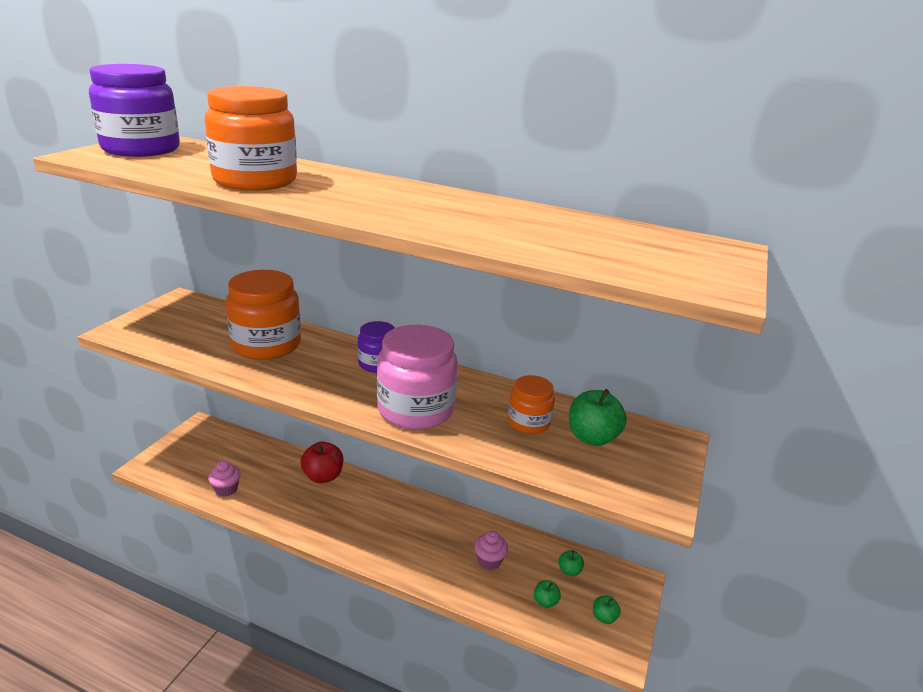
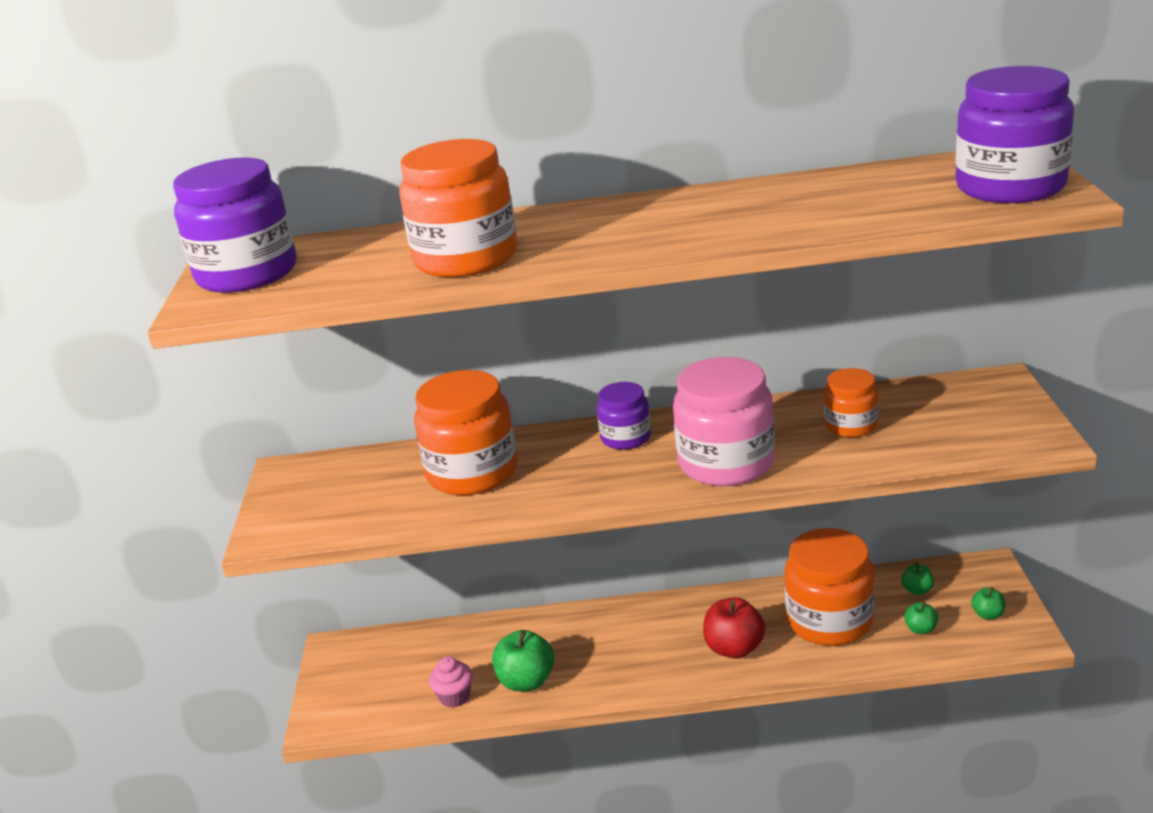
camera: 20 degrees left, 0 degrees up
(323, 476) = (556, 628): red apple -> red apple (734, 648)
(489, 561) = (829, 621): pink cupcake -> orange jar
(592, 437) = (925, 412): green apple -> green apple (526, 681)
(689, 267) = (1010, 187): none -> purple jar

